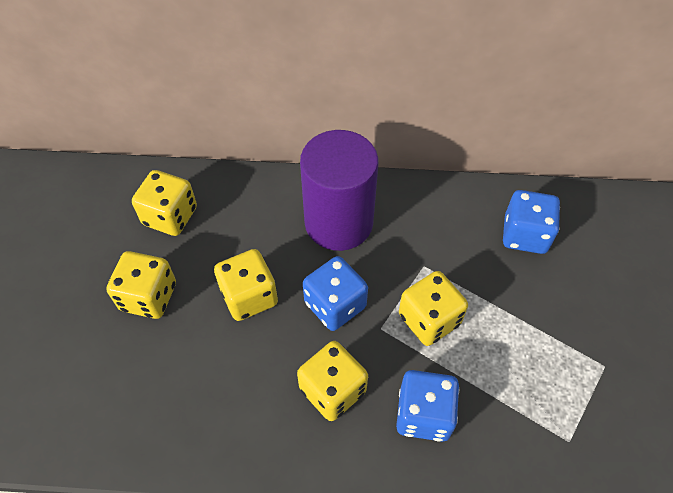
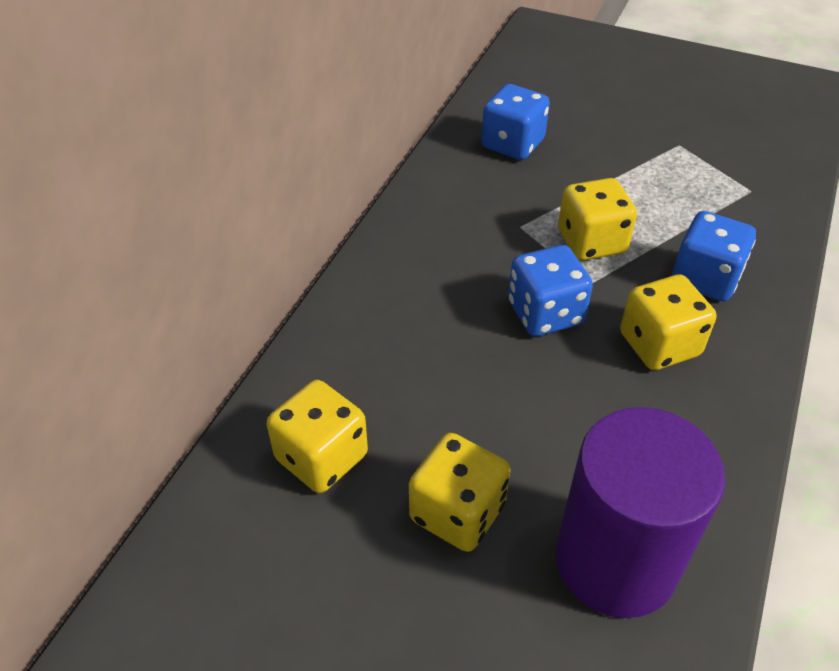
camera: 70 degrees left, 10 degrees down
(249, 296) = (502, 393): yellow dice -> none
(338, 222) = (425, 279): purple cylinder -> purple cylinder (616, 561)

